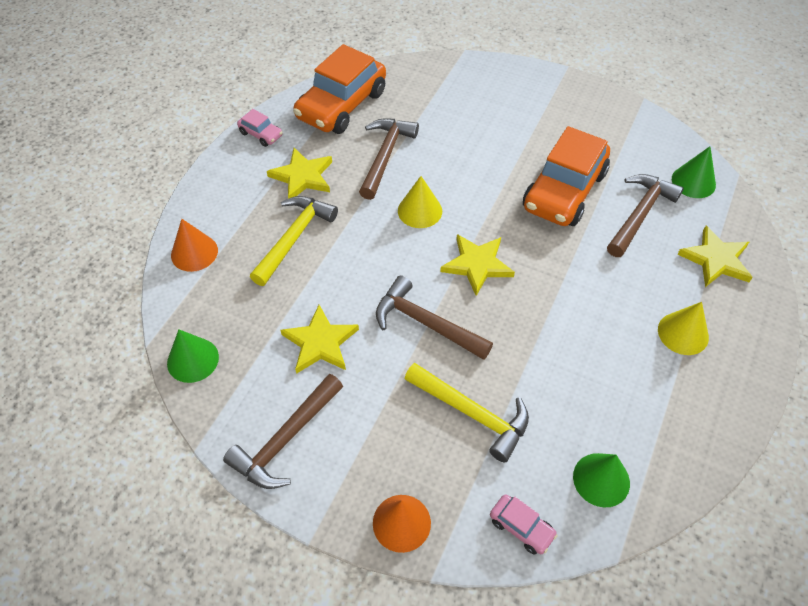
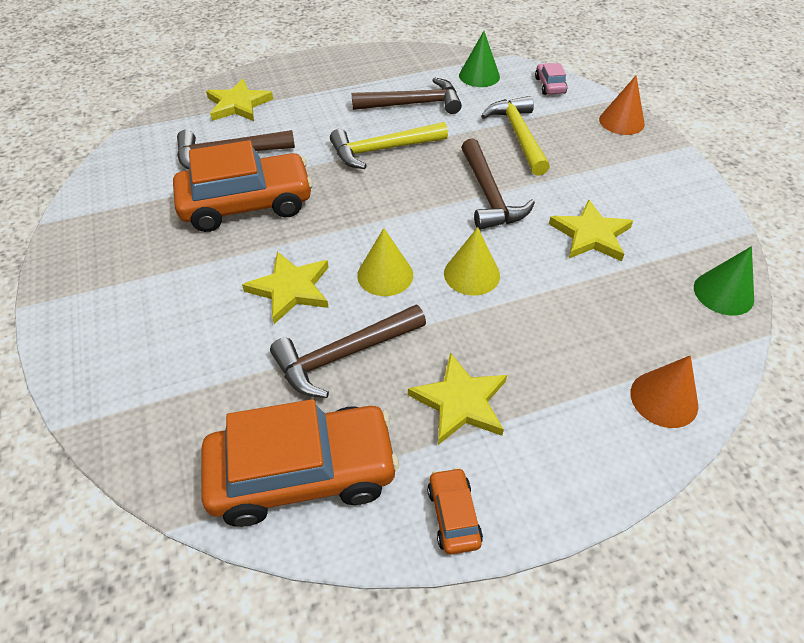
camera: 135 degrees left, 5 degrees down
(261, 134) = (453, 515): pink car -> orange car
(286, 439) = (671, 196): brown hammer -> brown hammer (413, 104)
(294, 238) = (536, 336): yellow hammer -> yellow hammer (383, 150)
(477, 265) = (397, 203): yellow star -> yellow star (290, 289)
(683, 333) = (329, 91): yellow cone -> yellow cone (471, 274)
(693, 182) = (152, 146): green cone -> none

